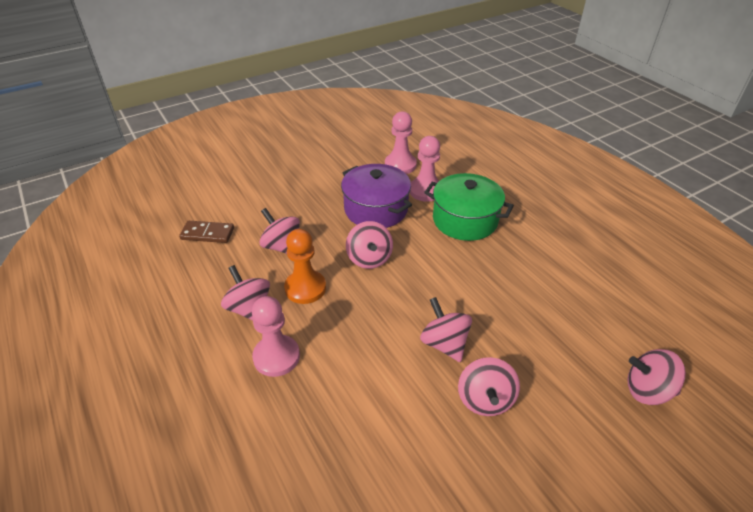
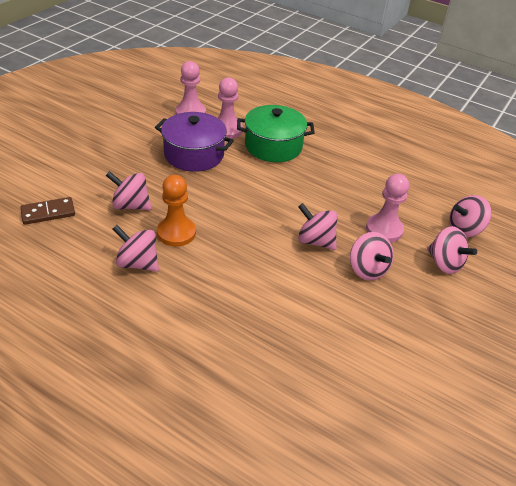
camera: 30 degrees left, 0 degrees up
(276, 357) = (189, 292): pink pawn -> pink pawn (384, 229)
(369, 259) = (215, 195): pink spinning top -> pink spinning top (444, 263)

